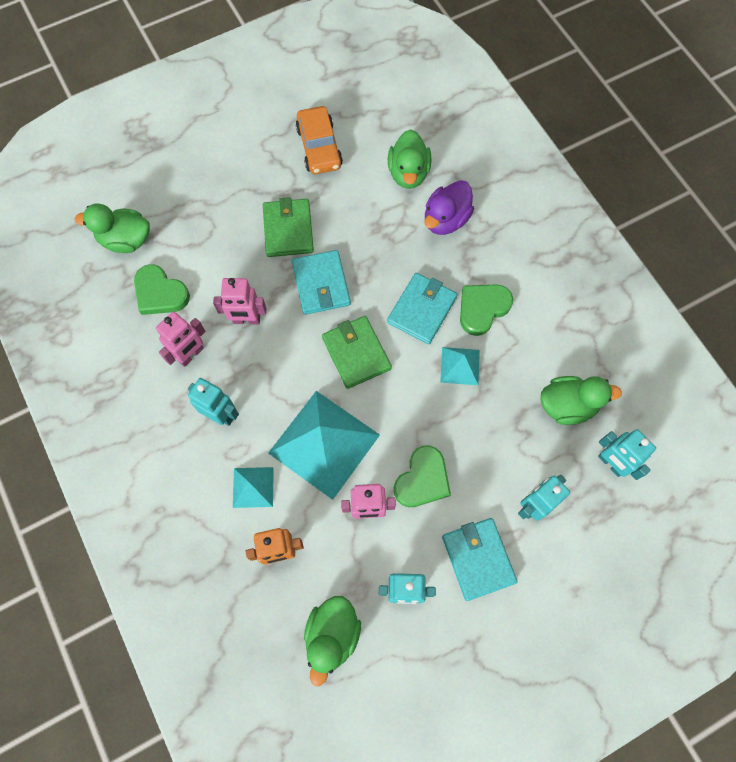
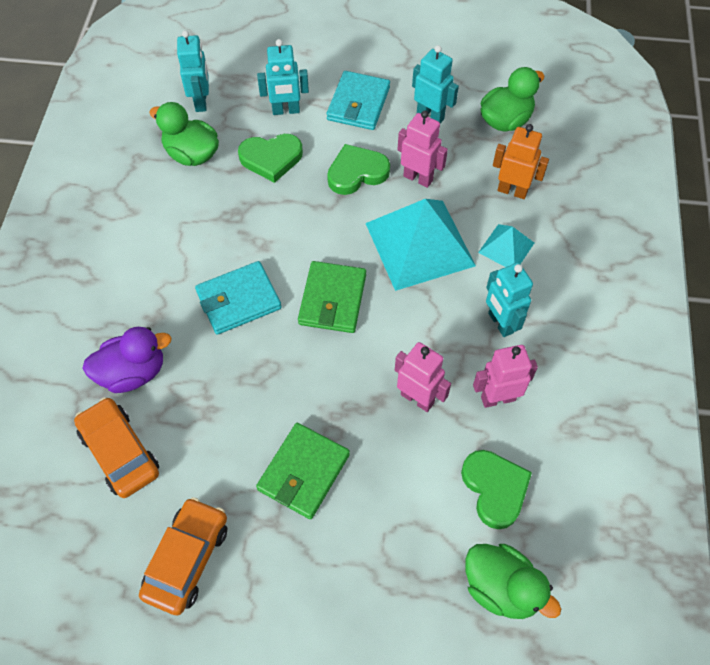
camera: 145 degrees left, 10 degrees down
(321, 284) = (314, 387): turquoise wallet -> none
(408, 173) = (120, 452): green duck -> orange car
(460, 366) = (249, 233): turquoise pyramid -> none
(482, 309) = (183, 267): green heart -> green heart (271, 158)

